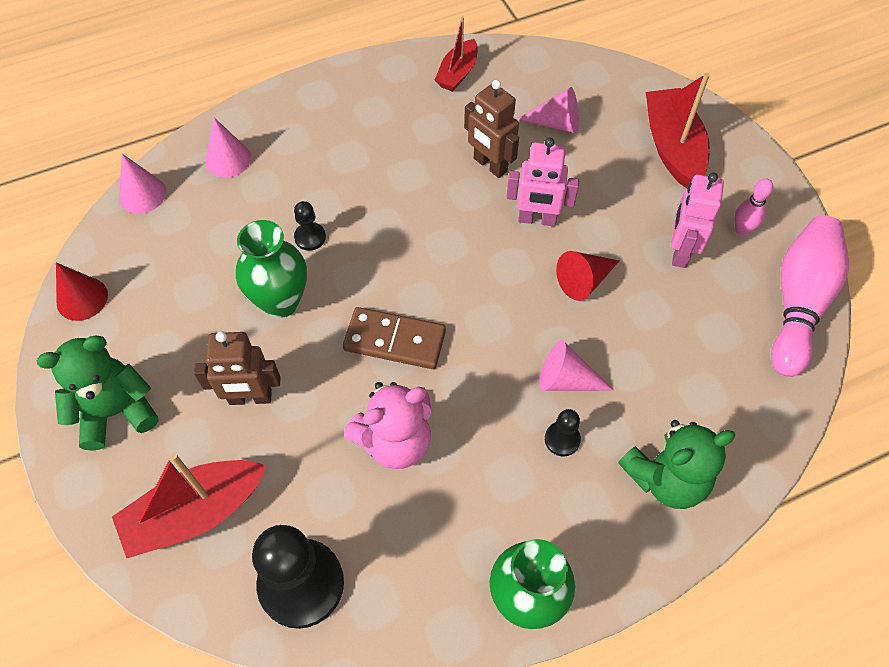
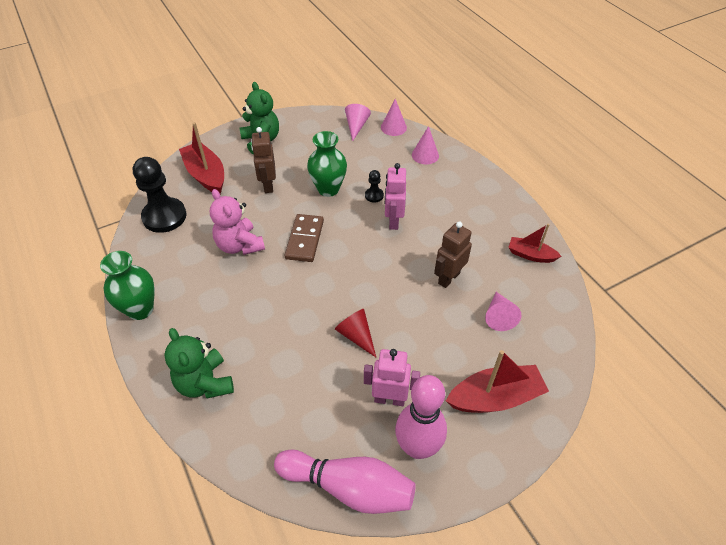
camera: 85 degrees right, 10 degrees down
(82, 298) = (325, 119): red cone -> none
(537, 219) = (405, 307): pink robot -> pink robot (393, 221)
(562, 439) = (236, 325): black pawn -> none
(566, 379) = (278, 326): pink cone -> pink cone (356, 126)
(742, 230) = (417, 447): pink bowling pin -> pink bowling pin, size x2.11

